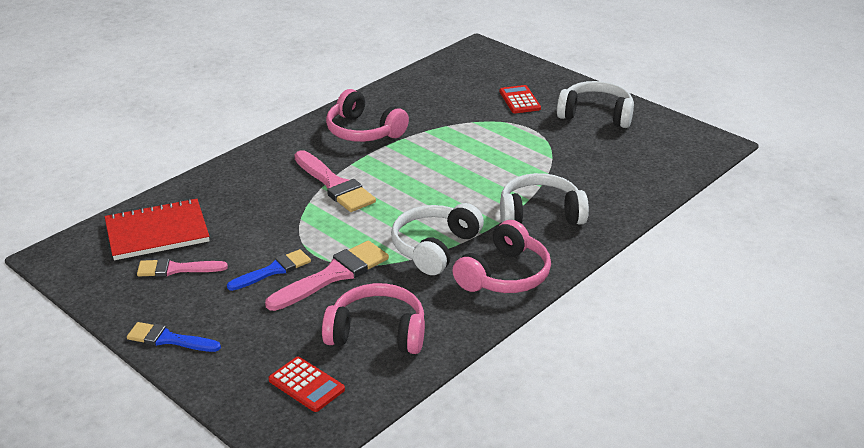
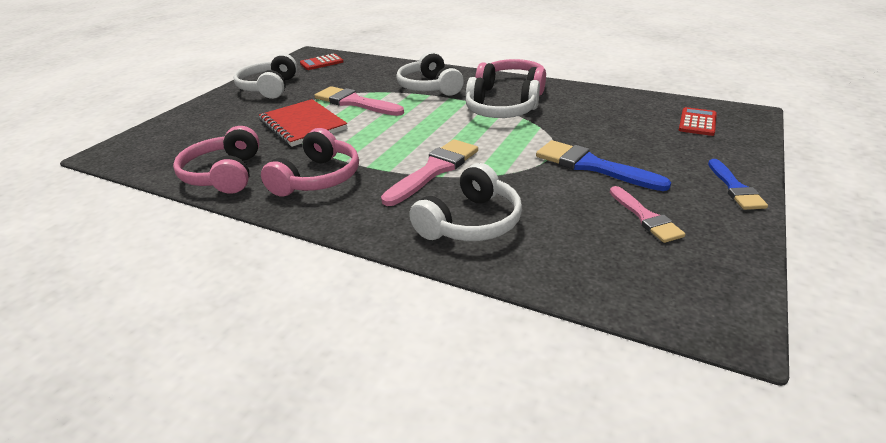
camera: 105 degrees left, 0 degrees up
(157, 232) = (600, 254): red notebook -> red notebook (303, 125)
(243, 187) = (470, 222): none -> white headphones
(273, 270) = (593, 166): blue brush -> blue brush, size x1.55
(333, 275) = (572, 140): pink brush -> pink brush (355, 102)
(377, 333) = (617, 112): pink headphones -> pink headphones (224, 174)
(519, 100) = (241, 117): red calculator -> red calculator (322, 63)

